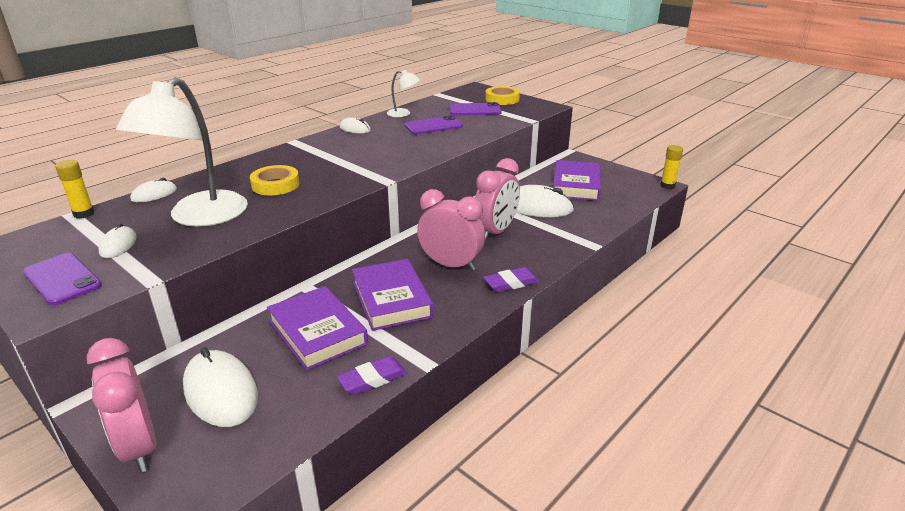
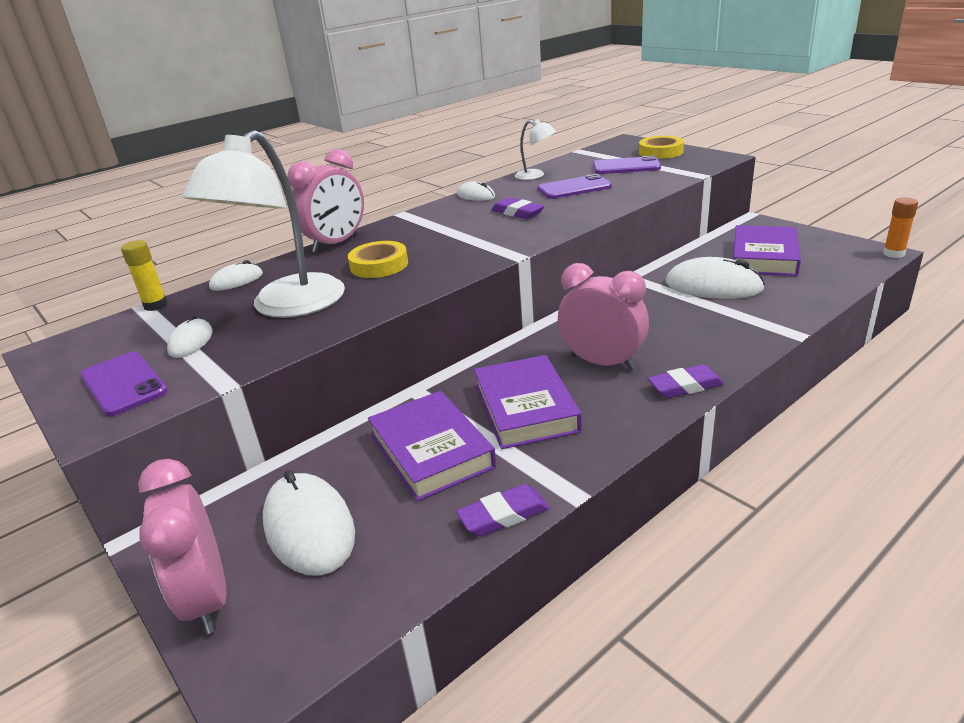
camera: 10 degrees right, 0 degrees up
(388, 145) = (517, 212): none -> purple eraser
(495, 232) = (659, 319): pink clock -> pink clock (336, 243)
(667, 186) = (893, 254): yellow glue stick -> orange glue stick

